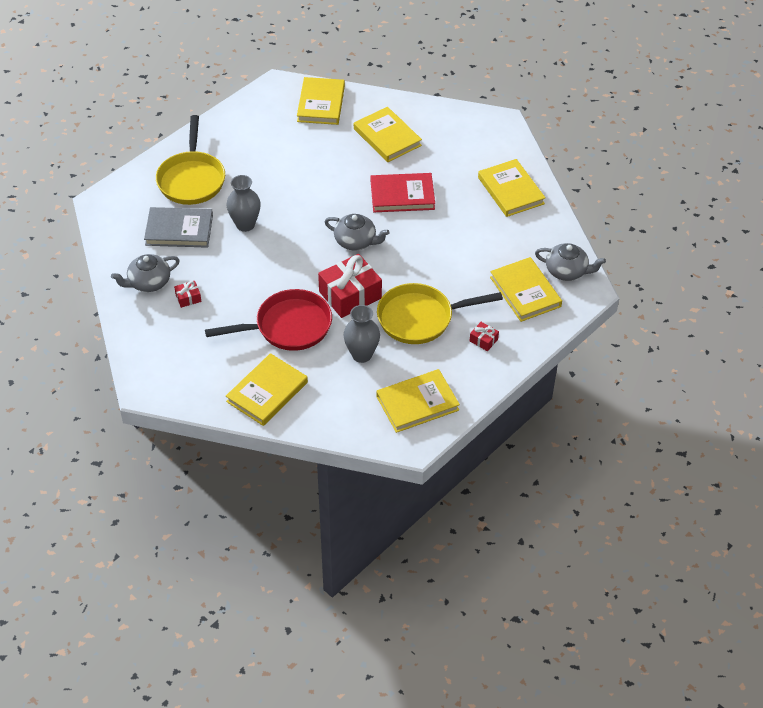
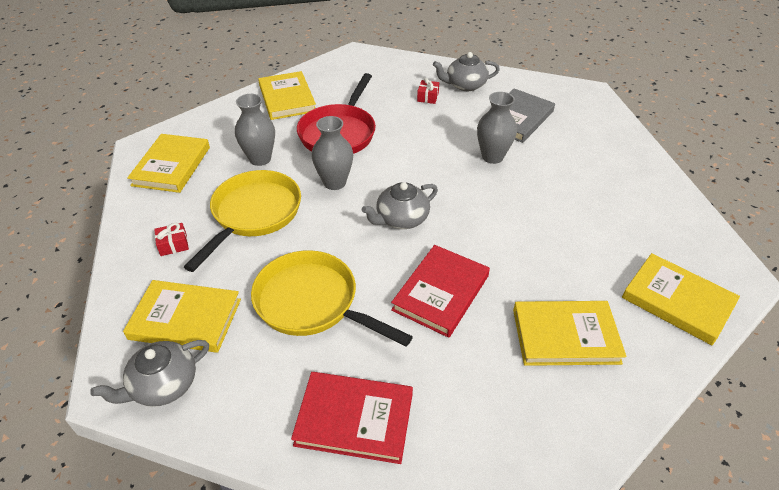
camera: 125 degrees right, 5 degrees down
(148, 282) = (465, 85): grey teapot -> grey teapot turned 105 degrees counterclockwise
(191, 179) = (587, 148): yellow pan -> yellow pan (312, 303)
(350, 295) = (334, 182): red gift -> grey vase
(511, 190) = (354, 419): yellow book -> red book

